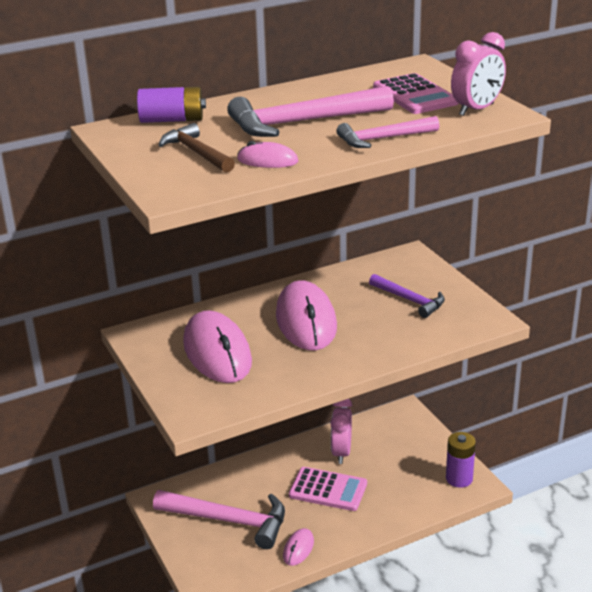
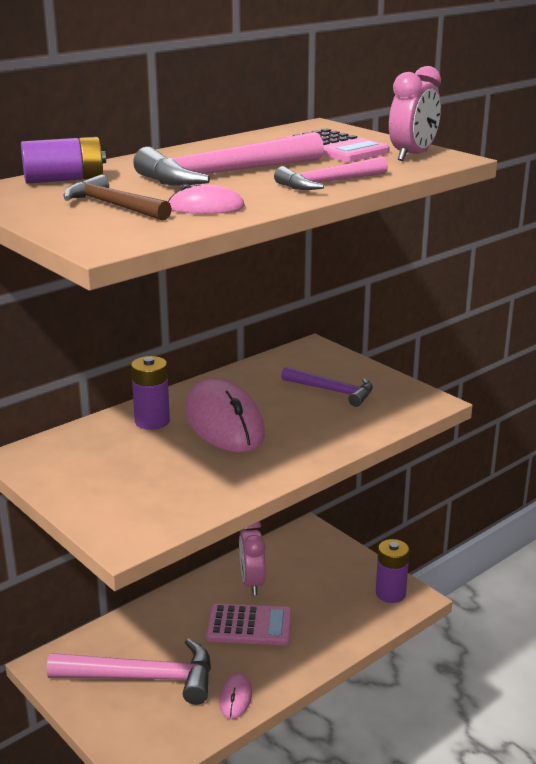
camera: 15 degrees left, 5 degrees down
(217, 352) = (130, 466): pink mouse -> none
(248, 313) = (152, 421): none -> purple battery

